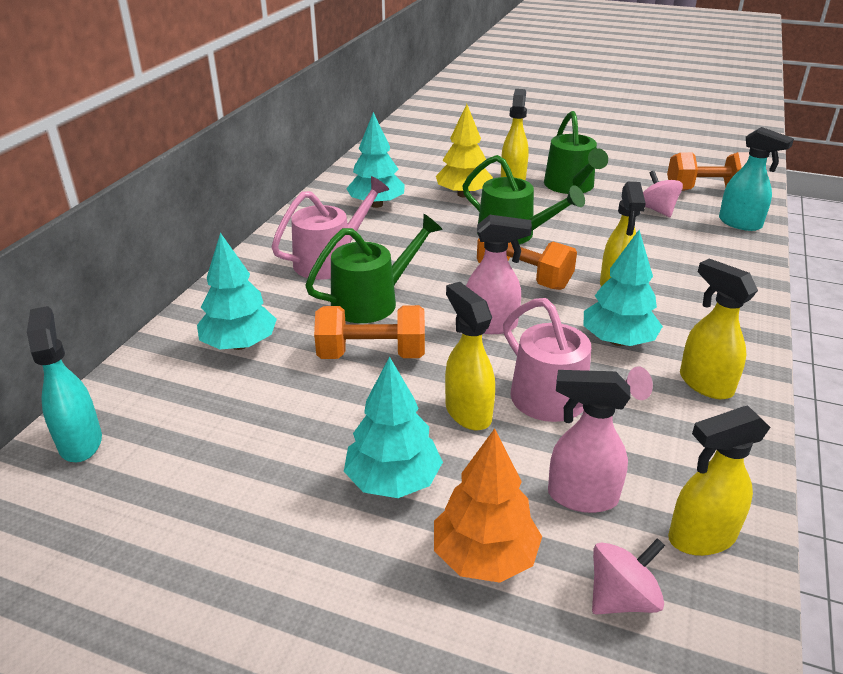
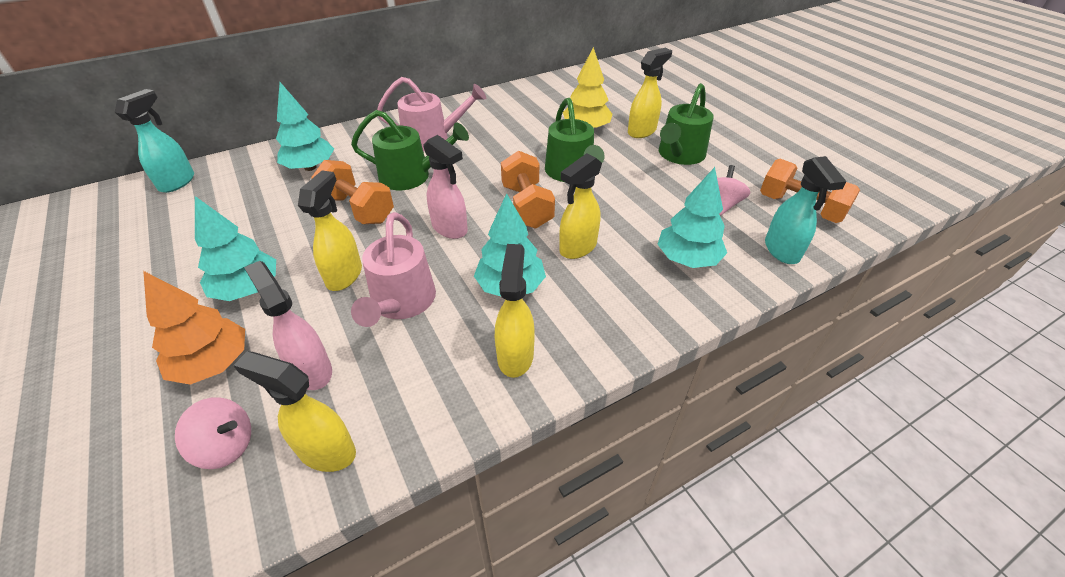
camera: 40 degrees right, 10 degrees up
(376, 204) = (518, 113): turquoise tree -> turquoise tree (687, 259)

